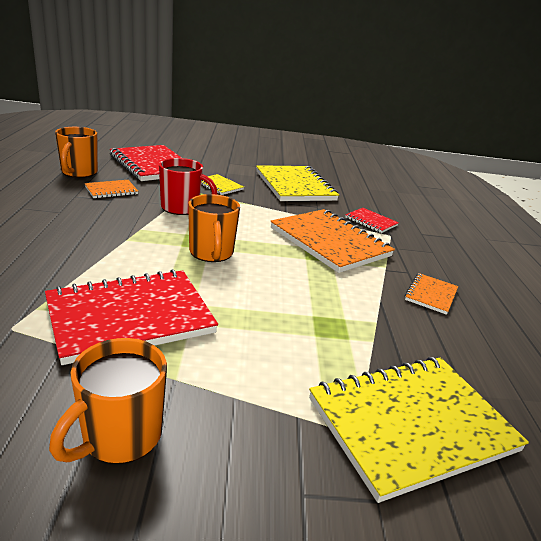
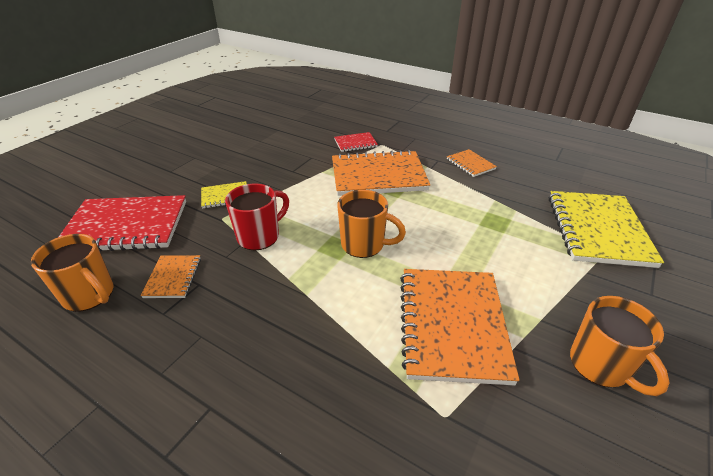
camera: 55 degrees left, 10 degrees up
(130, 317) = (452, 325): red notebook -> orange notebook
(294, 186) = (261, 153): yellow notebook -> none

